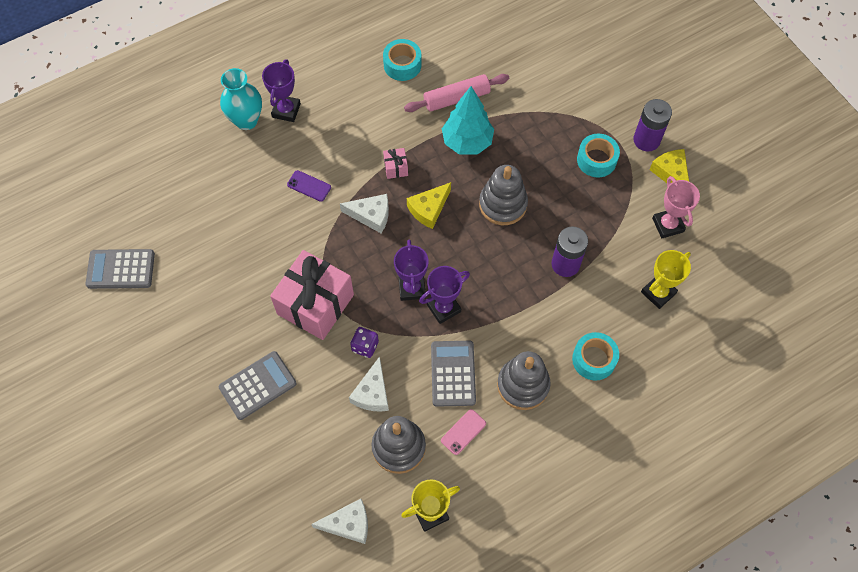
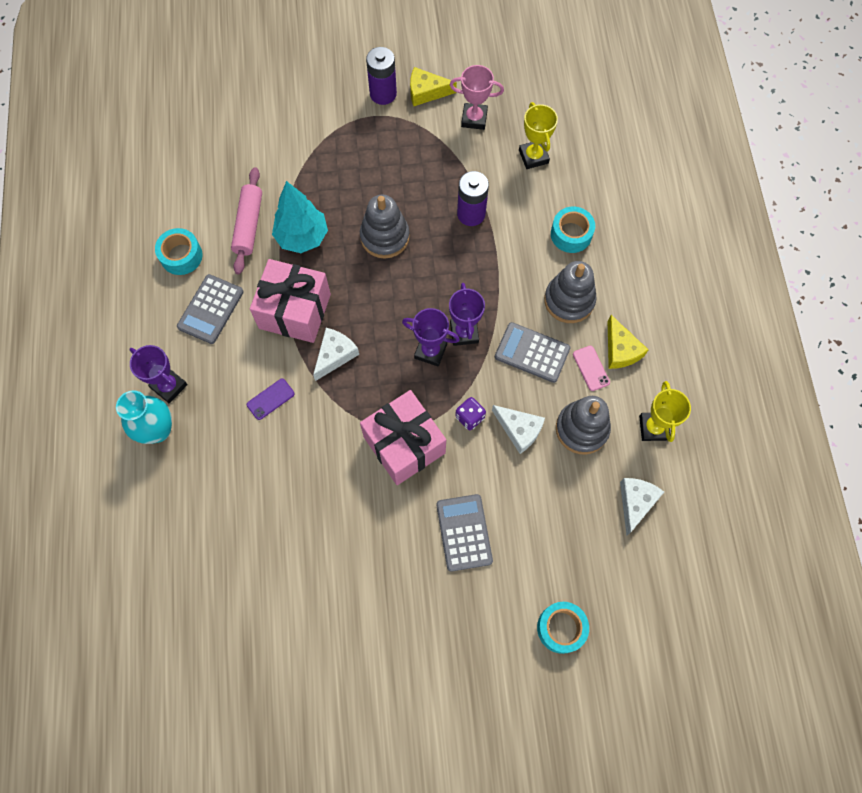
camera: 65 degrees left, 5 degrees up
(121, 269) = (266, 625): grey calculator -> grey calculator (210, 309)
(396, 168) = (295, 311): pink gift -> pink gift, size x2.44
(429, 209) = (355, 301): yellow cheese -> yellow cheese (620, 350)
(596, 160) = (381, 141): turquoise tape -> turquoise tape (561, 628)

